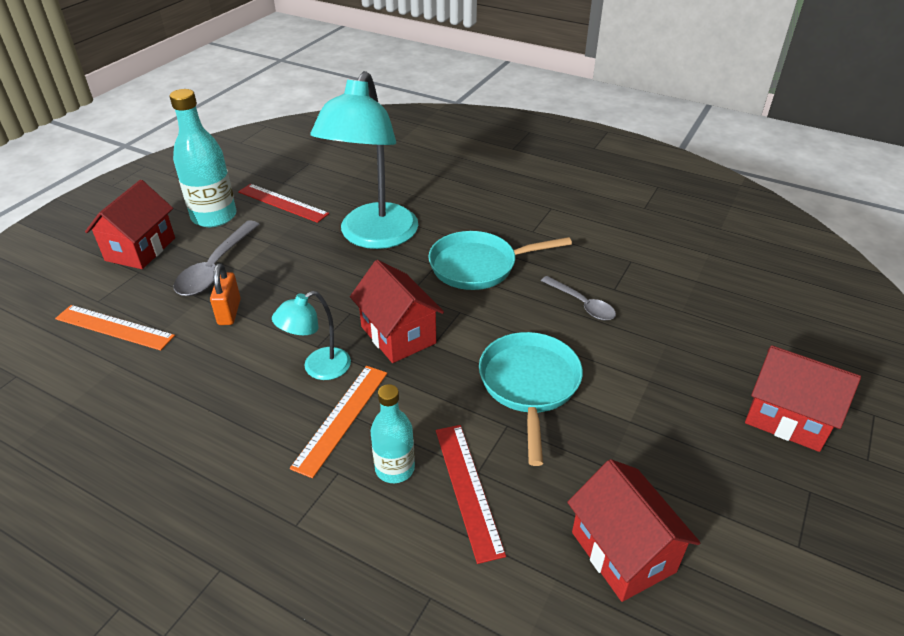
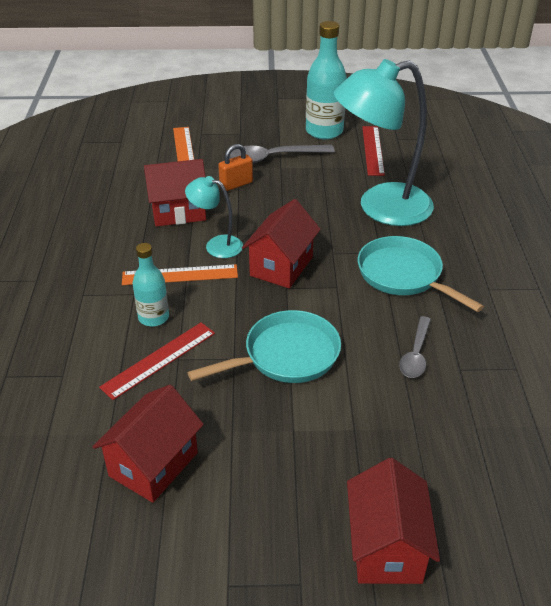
camera: 60 degrees right, 0 degrees up
(140, 249) = (261, 122): red house -> red house (178, 212)

